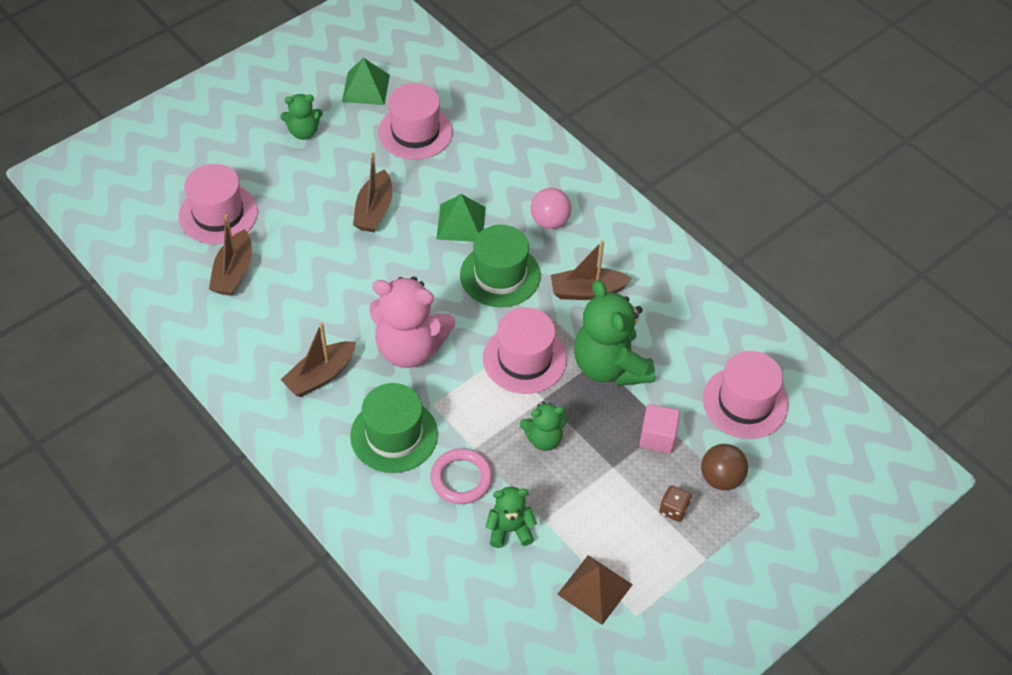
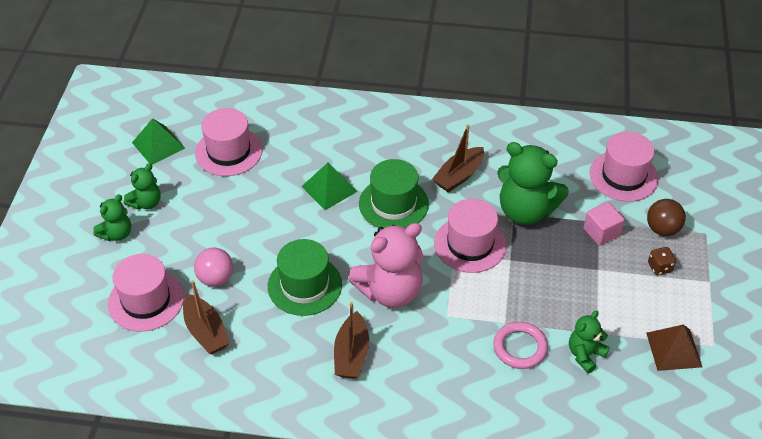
camera: 40 degrees left, 5 degrees down
(374, 210) = (260, 220): brown boat -> none
(394, 435) = (446, 354): green hat -> green hat (304, 285)
(543, 438) = (539, 284): green teddy bear -> green teddy bear (116, 234)
(550, 221) = (385, 149): pink ball -> pink ball (215, 278)

